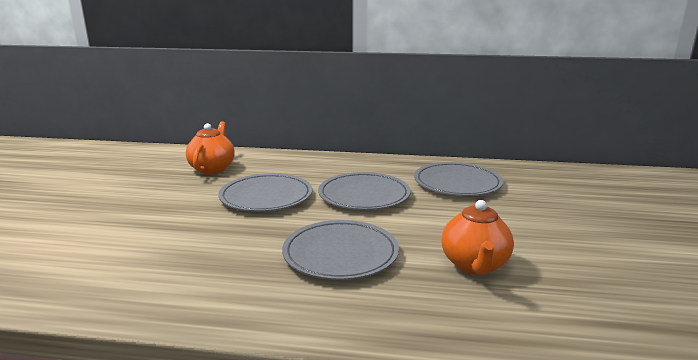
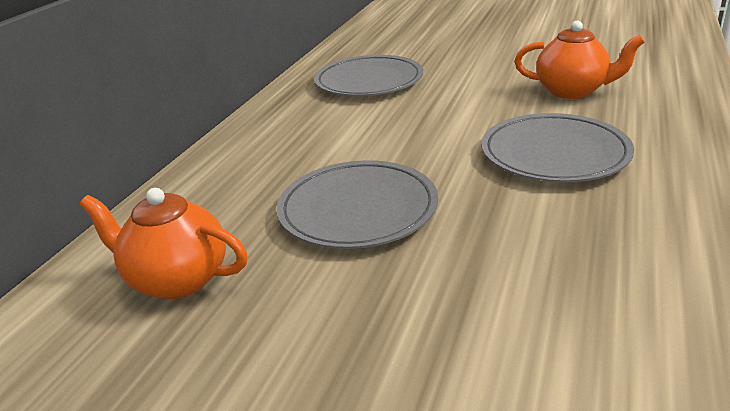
camera: 75 degrees left, 10 degrees up
(364, 195) = (383, 134): grey plate -> none

